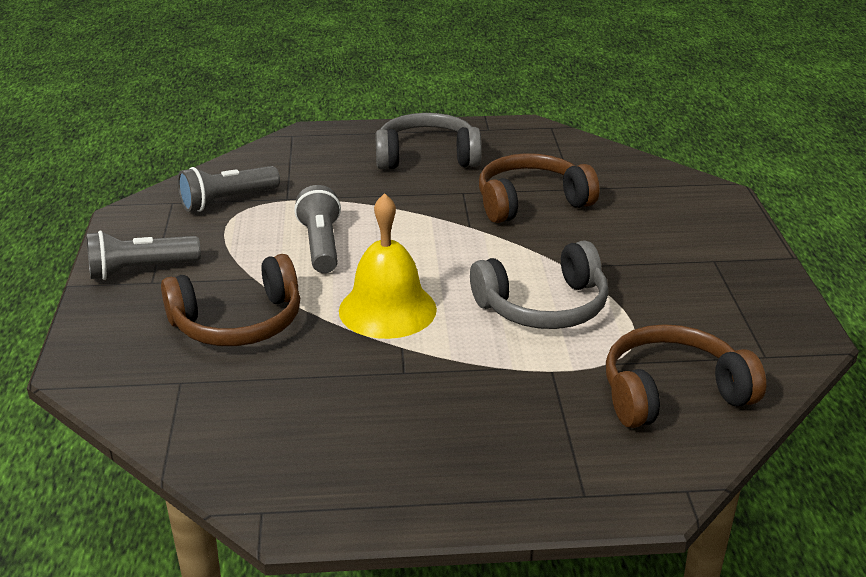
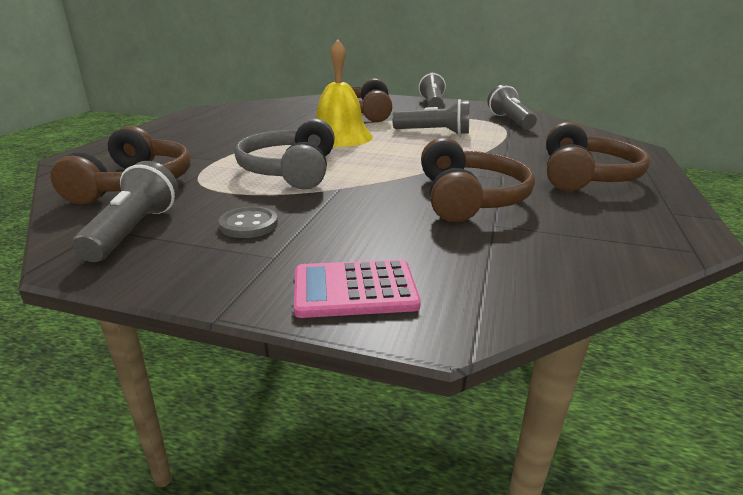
camera: 110 degrees right, 5 degrees down
(427, 157) = (585, 176): grey headphones -> brown headphones
(682, 287) = (249, 225): none -> grey button
(717, 222) = (354, 290): none -> pink calculator
(750, 337) = (134, 231): none -> grey flashlight

